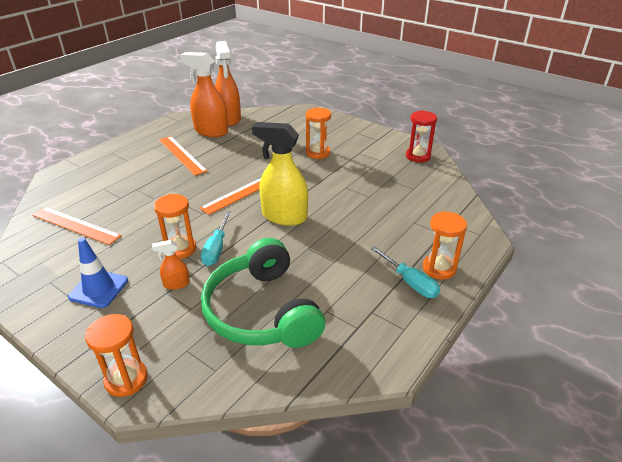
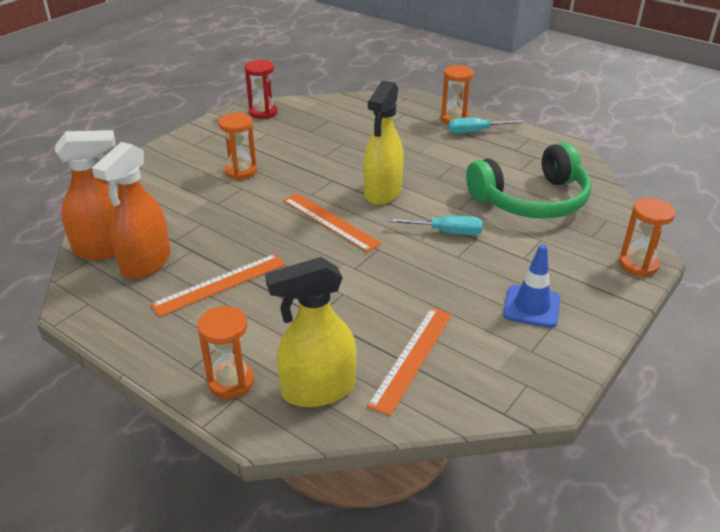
camera: 90 degrees left, 0 degrees up
(70, 191) = (318, 390): none -> yellow spray bottle
(176, 284) = (509, 252): orange spray bottle -> none
(180, 249) = (451, 257): orange hourglass -> orange hourglass (231, 382)
(410, 282) = (475, 132): turquoise screwdriver -> turquoise screwdriver turned 150 degrees counterclockwise

